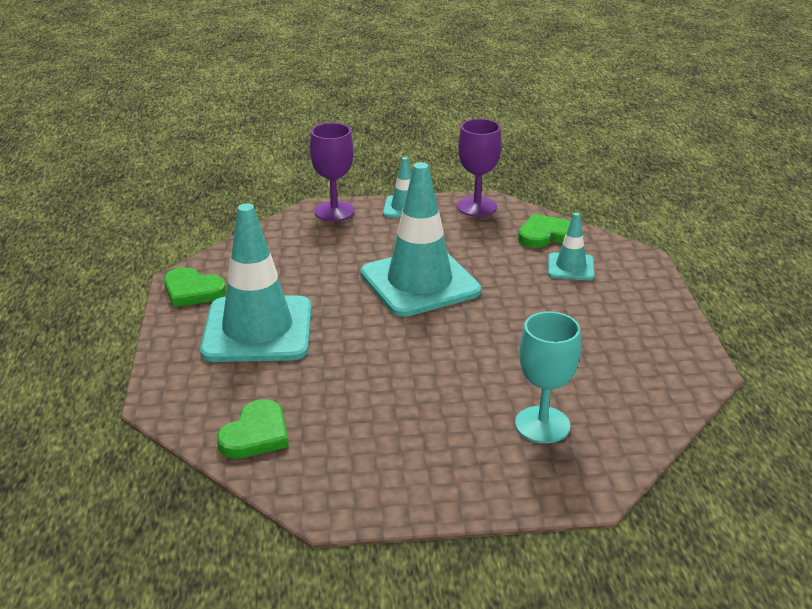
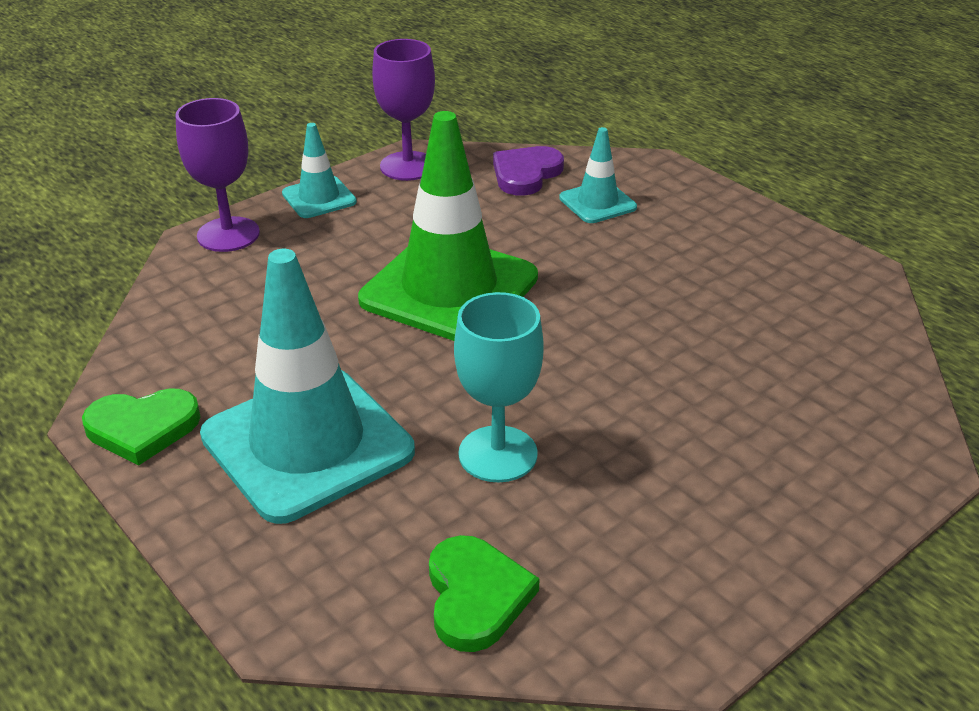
camera: 35 degrees left, 5 degrees up
(419, 283) = (449, 289): turquoise traffic cone -> green traffic cone
(542, 425) = (786, 407): turquoise goblet -> turquoise goblet (498, 454)
(545, 235) = (526, 174): green heart -> purple heart

